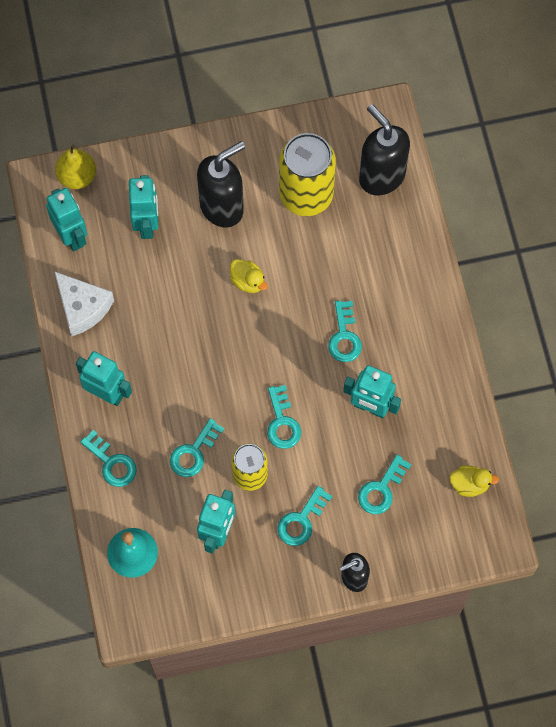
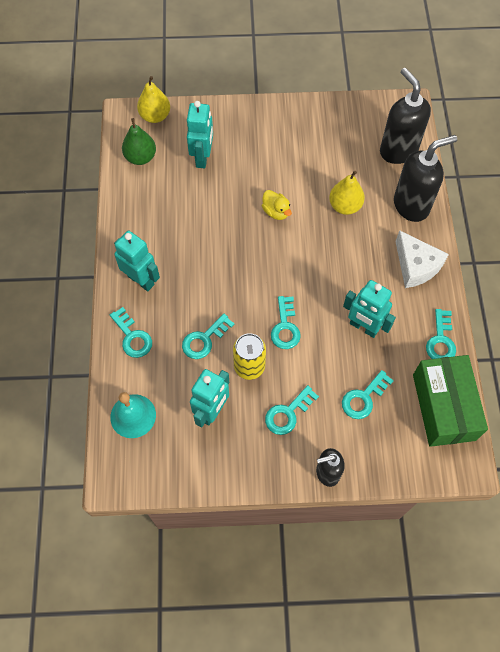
camera: 10 degrees right, 5 degrees down
(71, 236) = (141, 157): turquoise robot -> green pear
(82, 307) = (137, 211): white cheese -> white cheese (416, 266)
(222, 207) = (265, 154): black soap dispenser -> black soap dispenser (411, 205)
(306, 195) = (334, 155): yellow can -> none
(328, 261) = (345, 206): none -> yellow pear
(344, 336) = (349, 266): turquoise key -> turquoise key (441, 340)
(469, 484) = (443, 407): yellow duck -> green box

